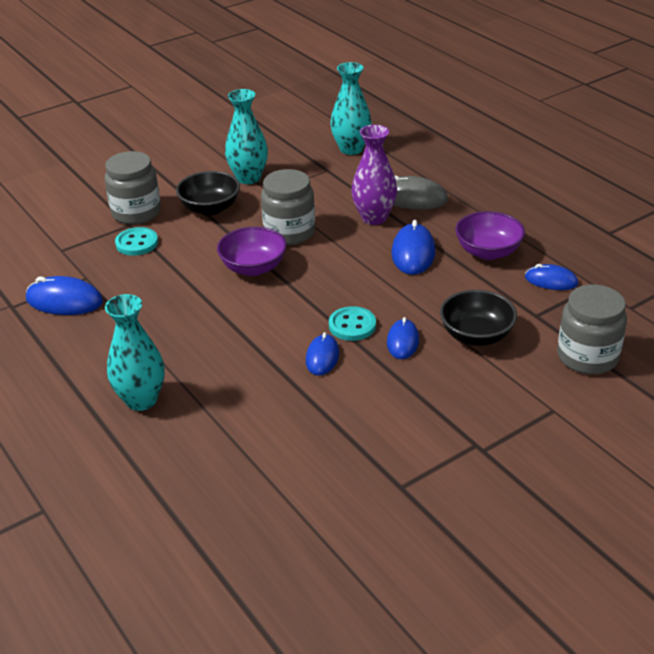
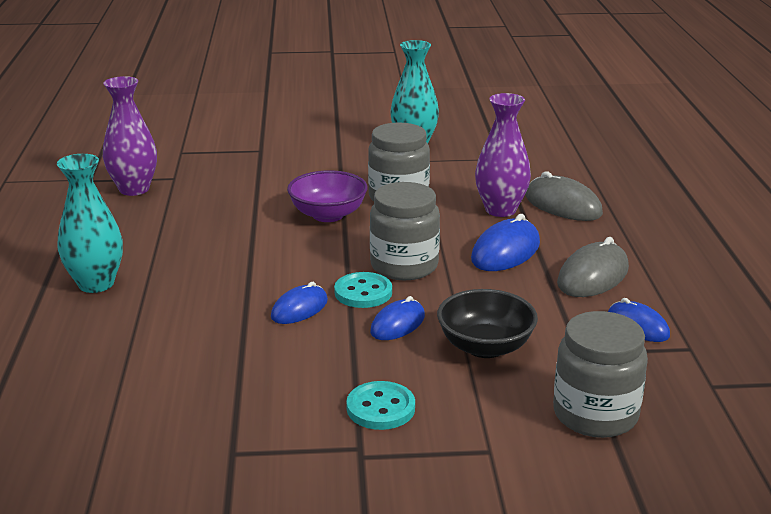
camera: 30 degrees right, 10 degrees down
(64, 301) = (134, 189): blue mouse -> purple vase
(136, 213) = (278, 143): grey jar -> grey jar (404, 266)
(137, 243) = (249, 165): turquoise button -> turquoise button (380, 408)
(210, 208) = (348, 158): black bowl -> none
(351, 149) = (547, 148): turquoise vase -> none
(488, 252) = (592, 276): purple bowl -> grey mouse

